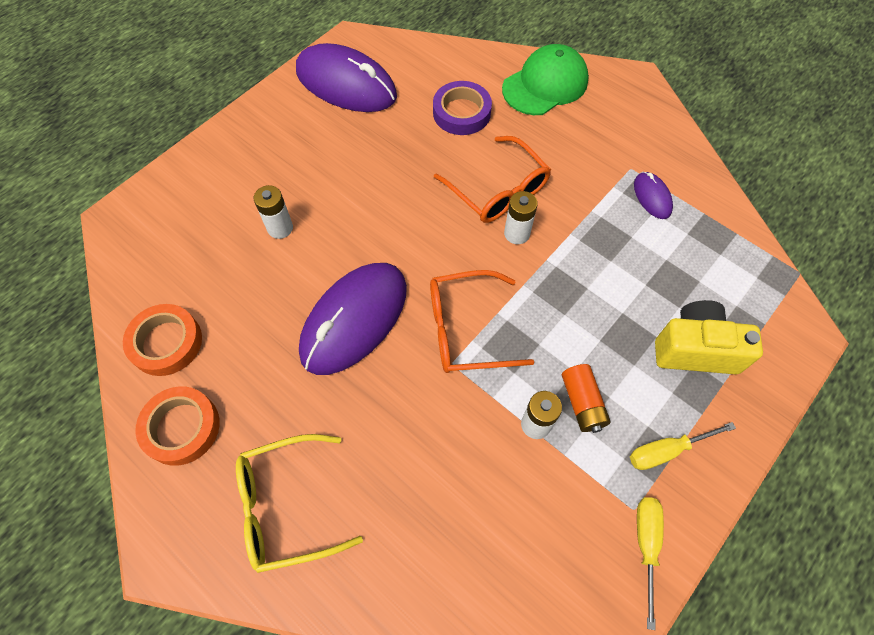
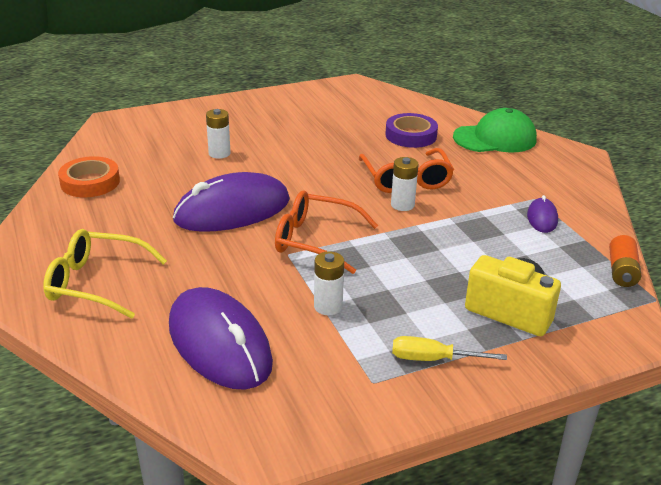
camera: 25 degrees right, 30 degrees down
(181, 428) = (61, 223): orange tape -> none
(346, 84) = (331, 101): purple mouse -> purple mouse (219, 343)
(582, 403) = (379, 308): orange battery -> orange battery (621, 271)
(646, 545) = (365, 406): yellow screwdriver -> none

